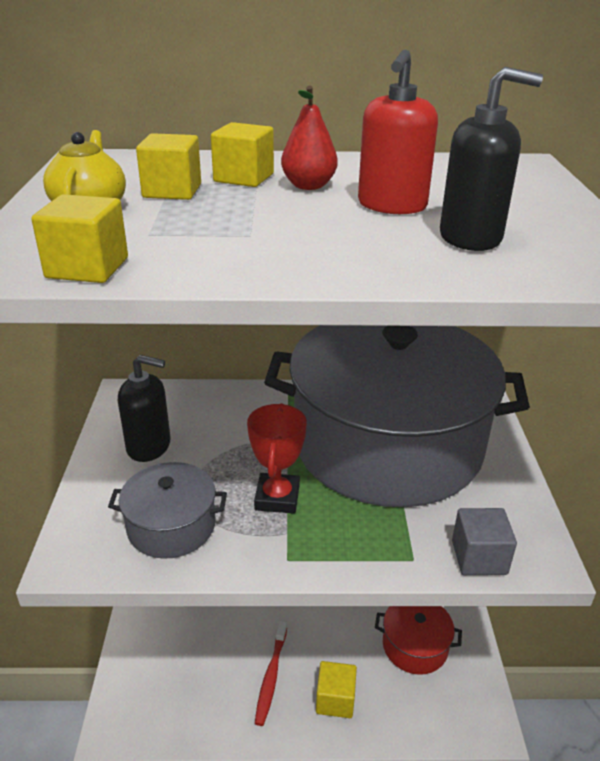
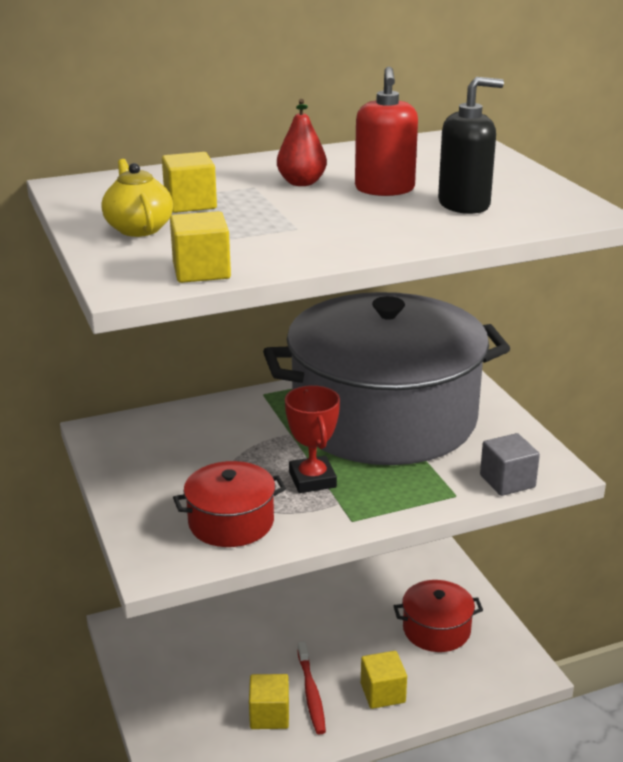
camera: 20 degrees left, 5 degrees down
(149, 446) = (159, 468): black soap dispenser -> none
(171, 526) = (231, 522): grey pot -> red pot
(244, 178) = (238, 184): yellow cube -> yellow cube (269, 715)

